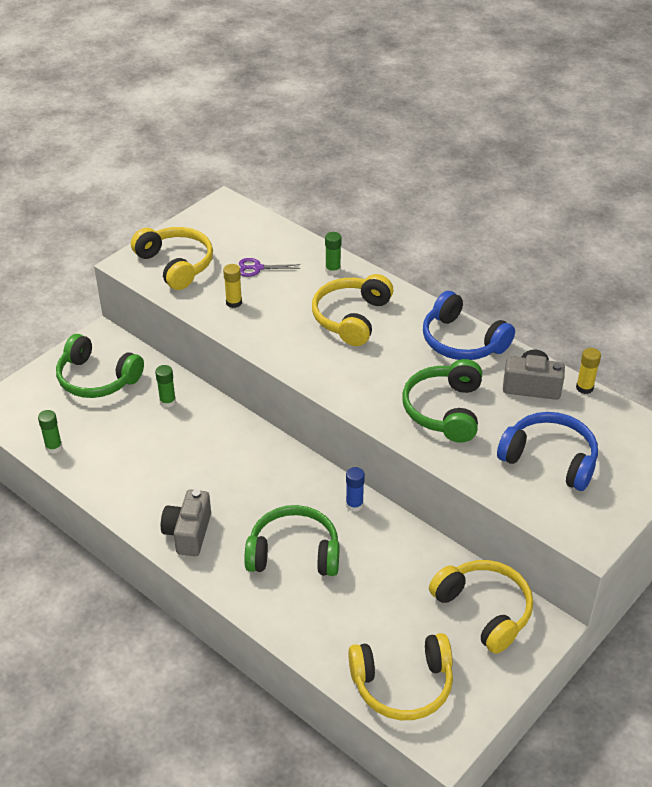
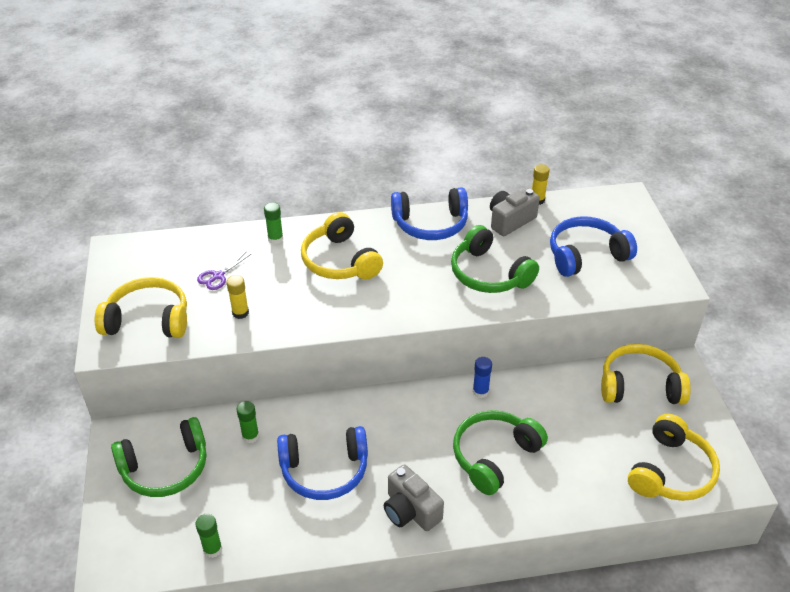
camera: 50 degrees left, 0 degrees up
(177, 461) = (324, 470): none -> blue headphones

